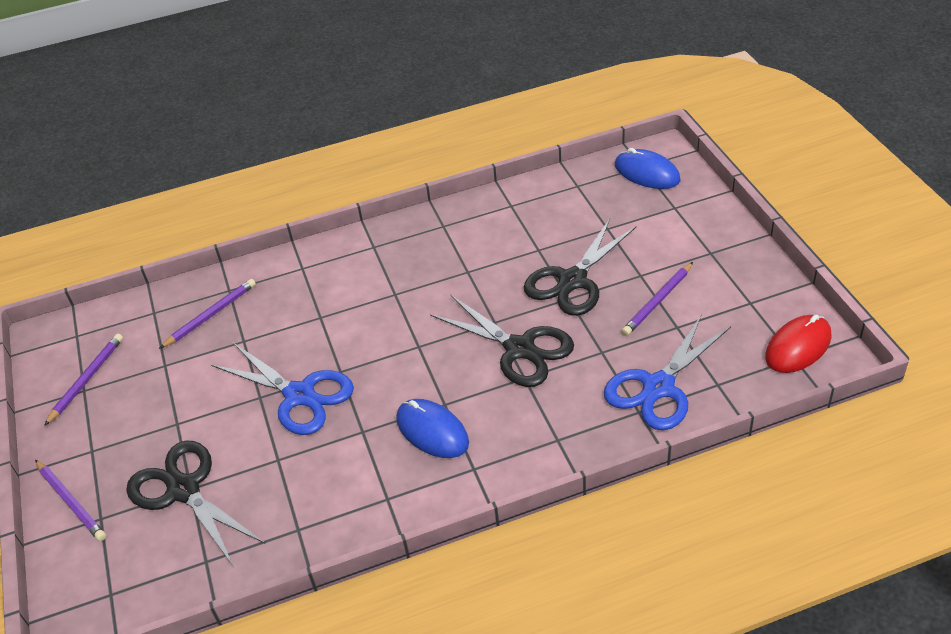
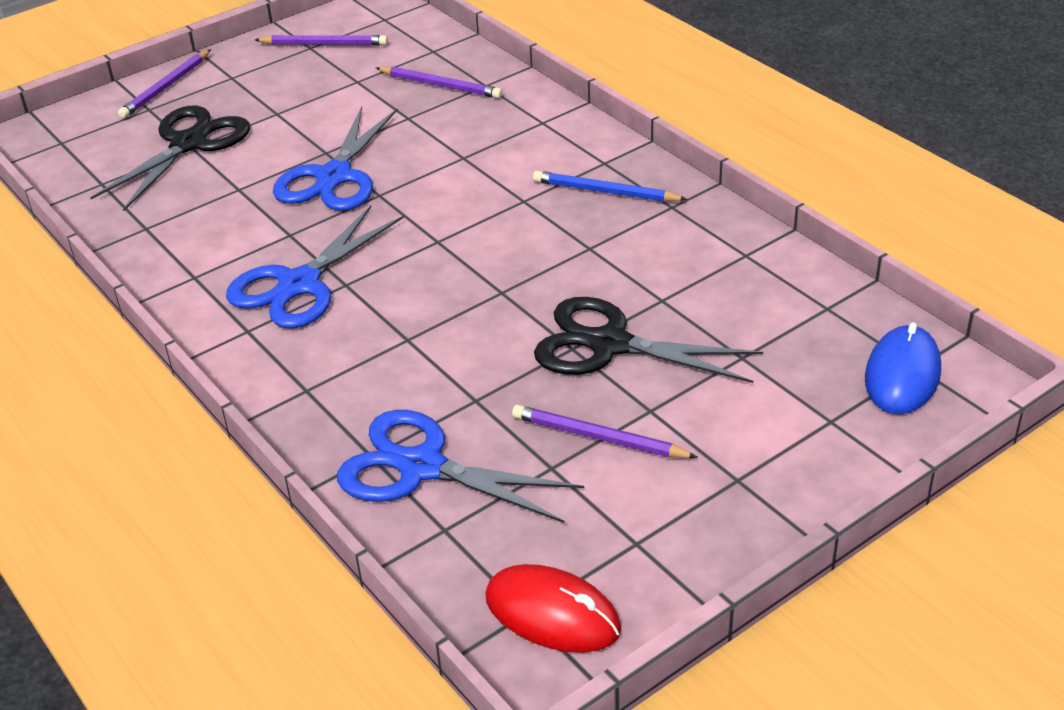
camera: 70 degrees right, 5 degrees down
(409, 252) = (605, 192): none -> blue pencil
(432, 431) = (299, 285): blue mouse -> blue scissors
(520, 348) = (458, 324): black scissors -> none

